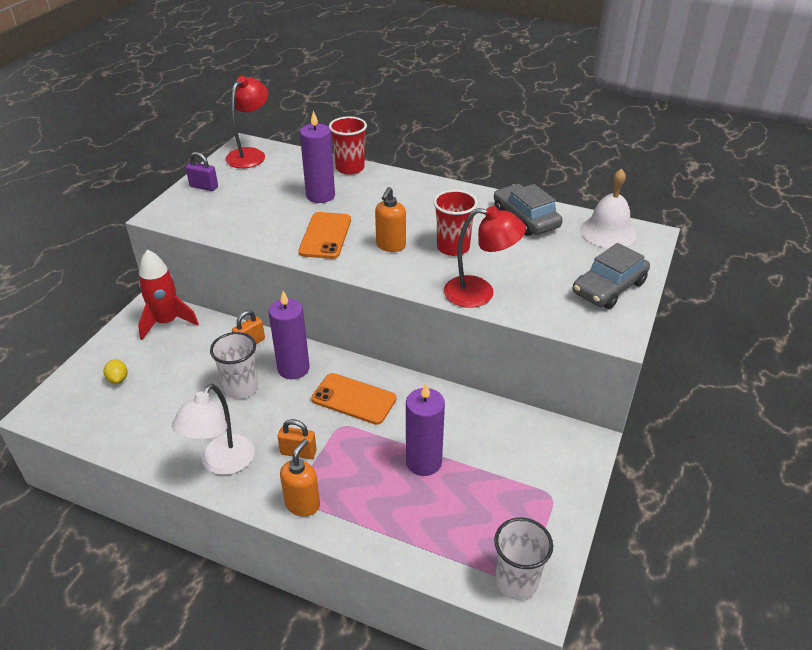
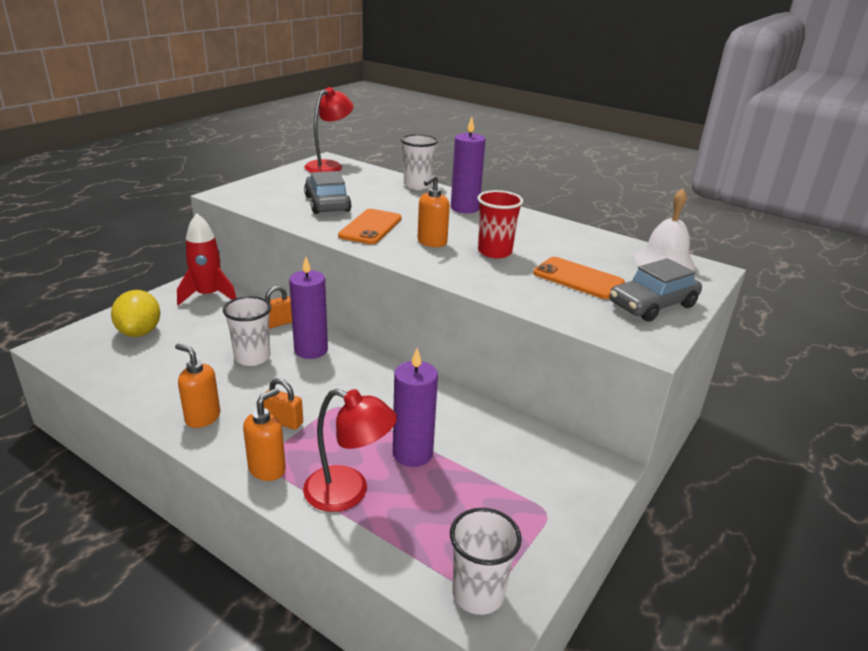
camera: 10 degrees right, 10 degrees down
(118, 379) = (140, 332): yellow lemon -> yellow lemon, size x1.98
(204, 187) = (275, 181): purple padlock -> none
(222, 463) = (202, 417): white lamp -> orange soap dispenser
(320, 195) = (380, 200): purple candle -> purple candle (464, 208)
(350, 168) = (417, 185): red cup -> white cup
(354, 399) = (361, 385): orange phone -> orange phone (578, 278)
(480, 293) = (509, 289): red lamp -> red lamp (348, 493)
(525, 218) = (578, 241): grey car -> grey car (327, 203)

